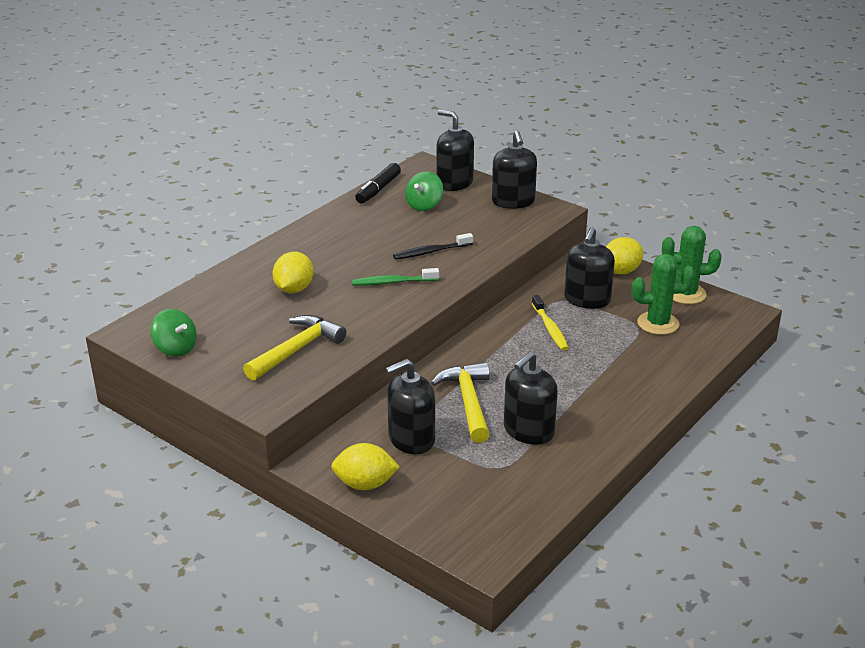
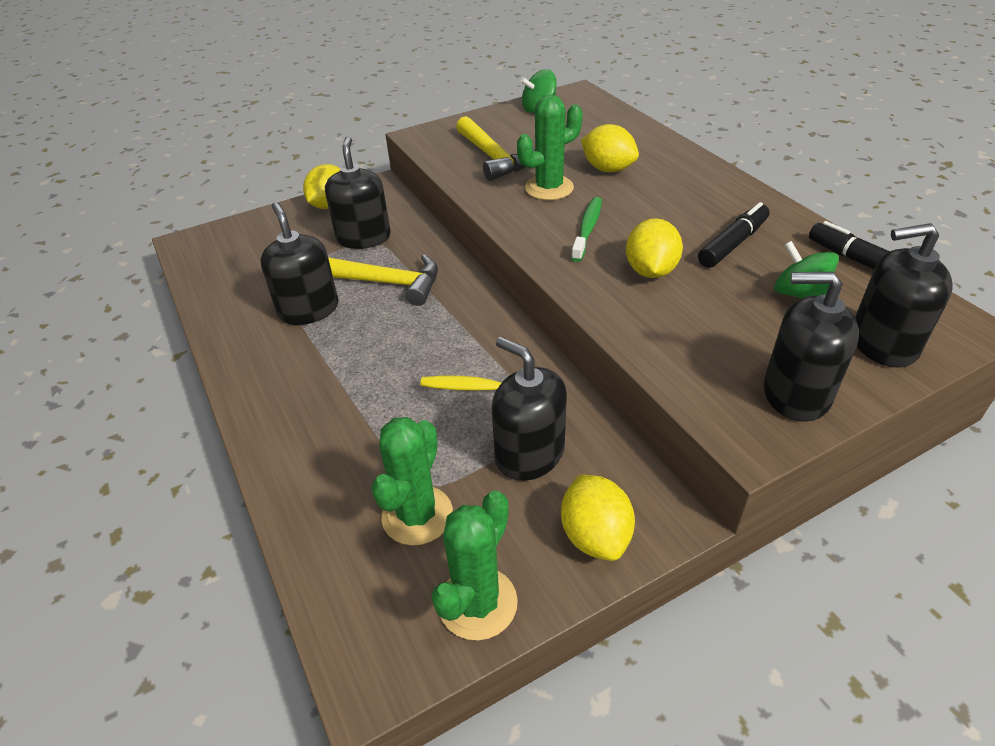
camera: 115 degrees right, 10 degrees up
(340, 310) = (549, 188): none -> green cactus
(380, 228) = (732, 244): none -> black marker
(431, 252) = (650, 271): black toothbrush -> yellow lemon
(454, 183) = (882, 343): black soap dispenser -> black soap dispenser turned 150 degrees counterclockwise

